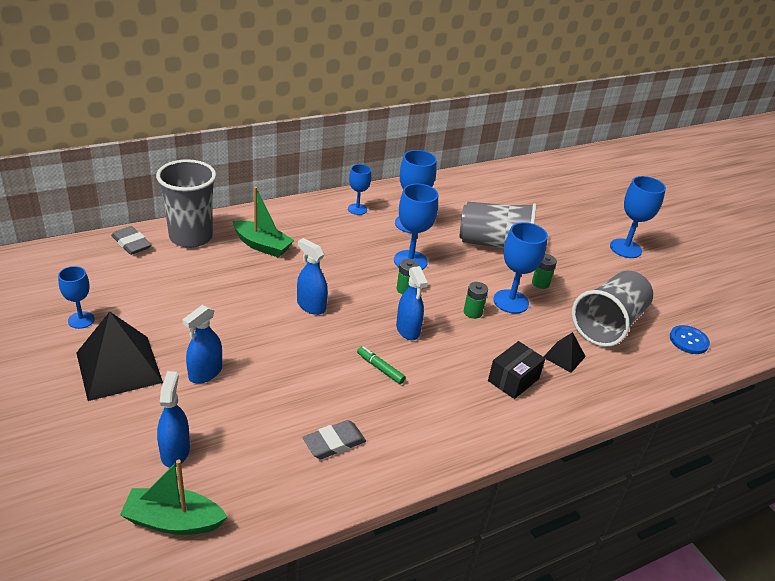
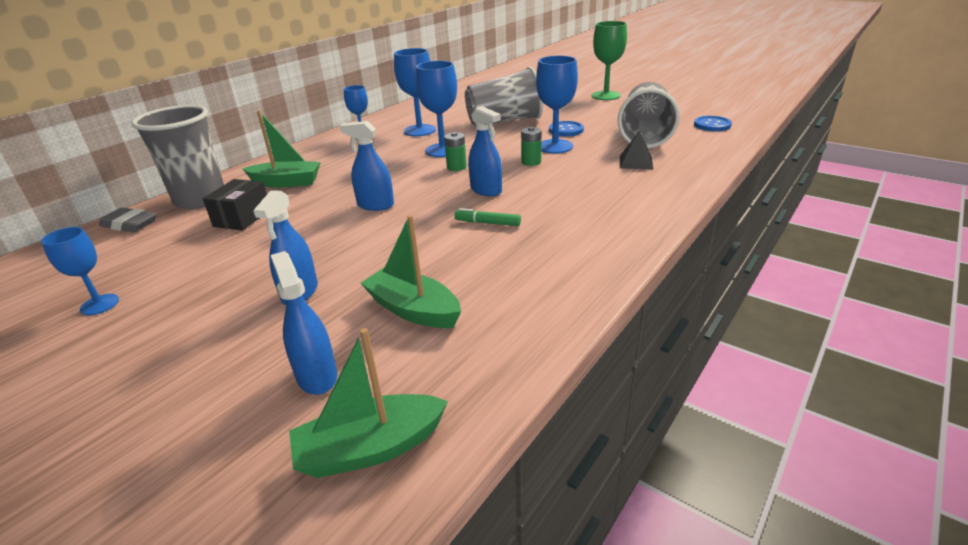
camera: 20 degrees left, 5 degrees down
(118, 367) = (181, 328): black pyramid -> none
(267, 428) = (413, 310): none -> green boat
(334, 443) = (498, 293): grey eraser -> none
(513, 379) = (613, 189): black box -> black box (242, 218)
(540, 283) = (566, 130): green battery -> blue button
(625, 248) = (605, 96): blue goblet -> green goblet

